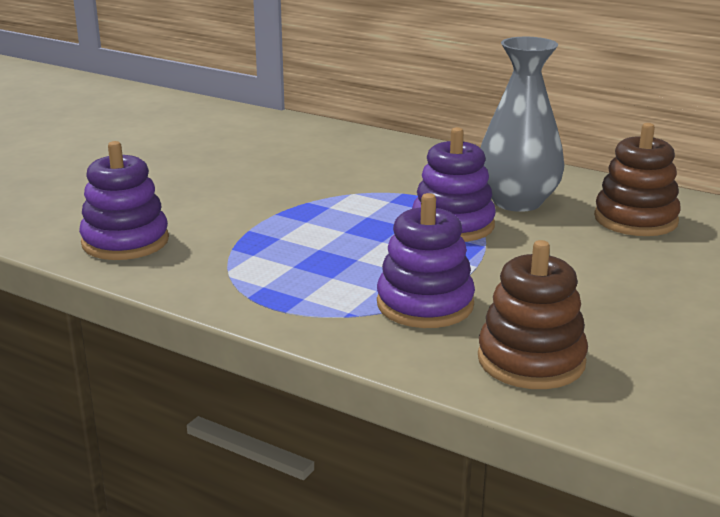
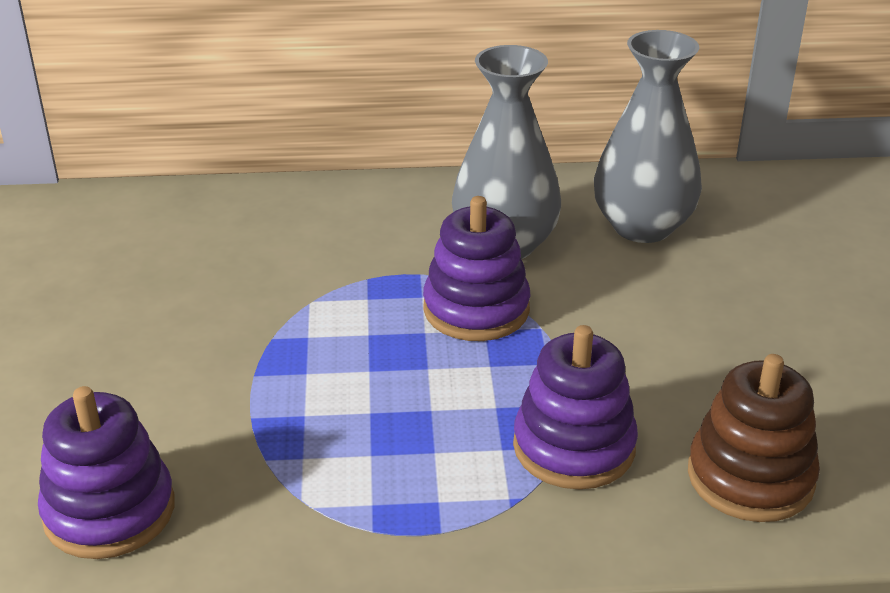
camera: 35 degrees left, 10 degrees up
(635, 219) = (642, 226): brown stacking toy -> grey vase

